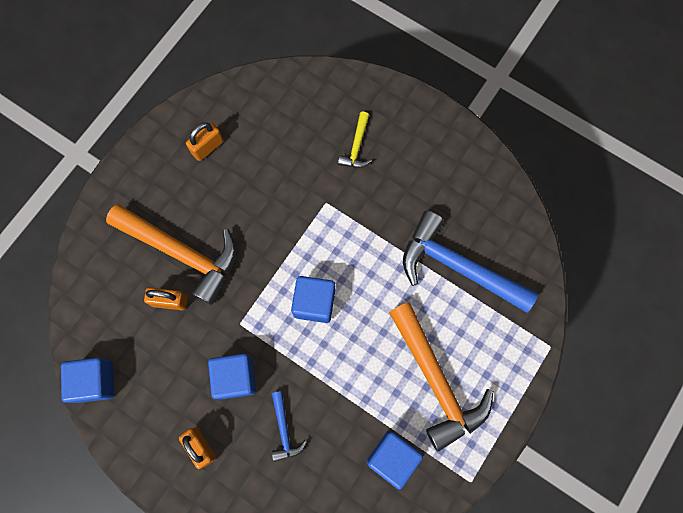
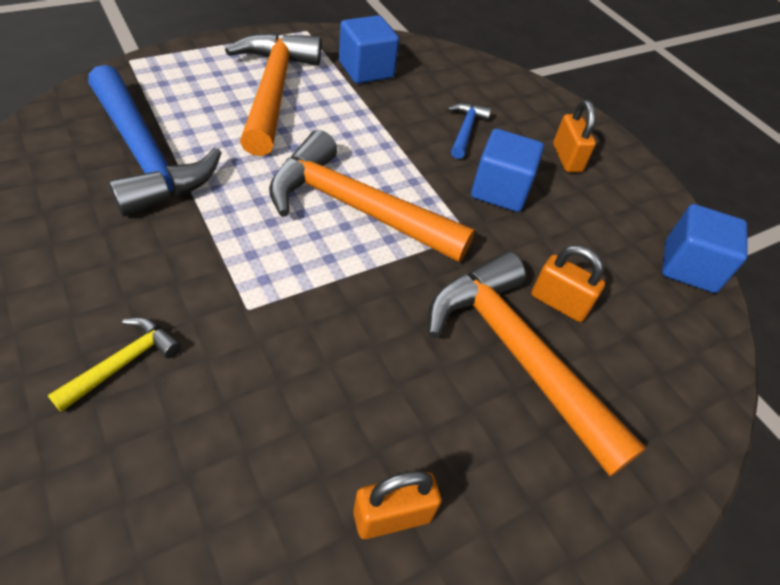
camera: 160 degrees left, 25 degrees down
(314, 303) = (356, 208): blue cube -> orange hammer

